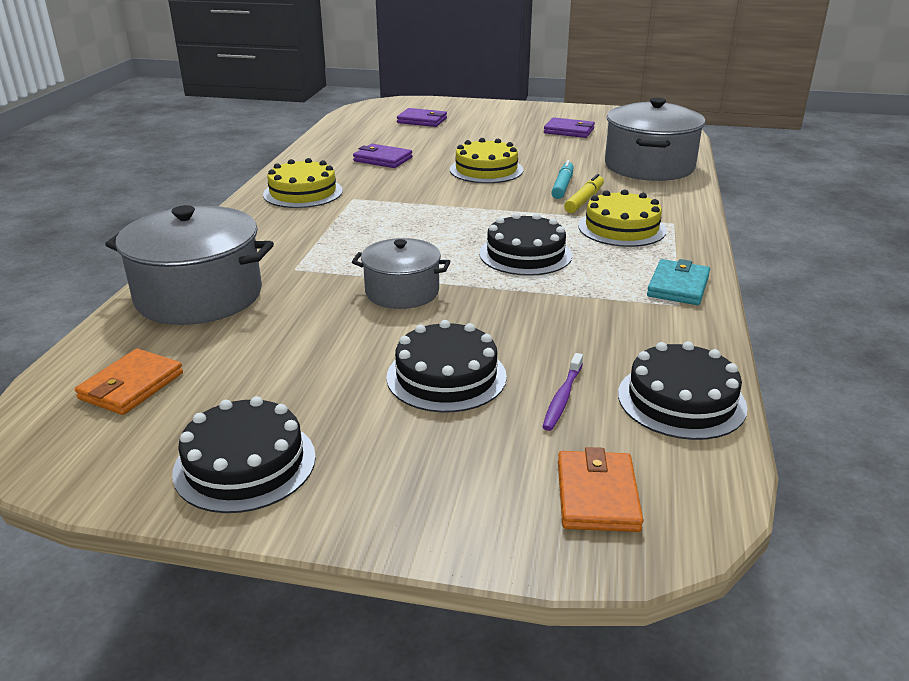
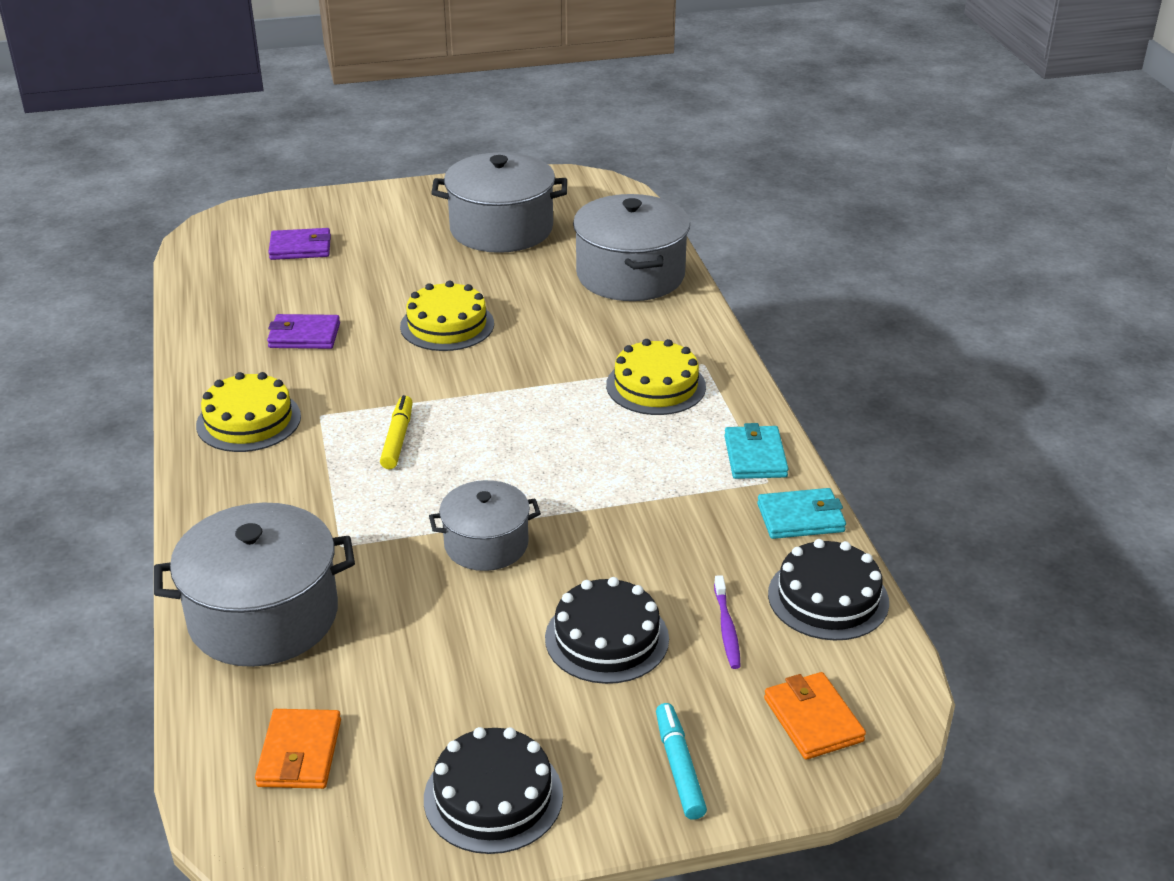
camera: 25 degrees left, 5 degrees up
(525, 254) = (579, 453): black cake -> none
(562, 186) = (553, 332): turquoise marker -> turquoise marker (679, 767)
(569, 131) = (501, 229): purple wallet -> grey pot
(584, 200) = (591, 350): yellow marker -> yellow marker (398, 439)
(693, 335) = (800, 518): none -> turquoise wallet

